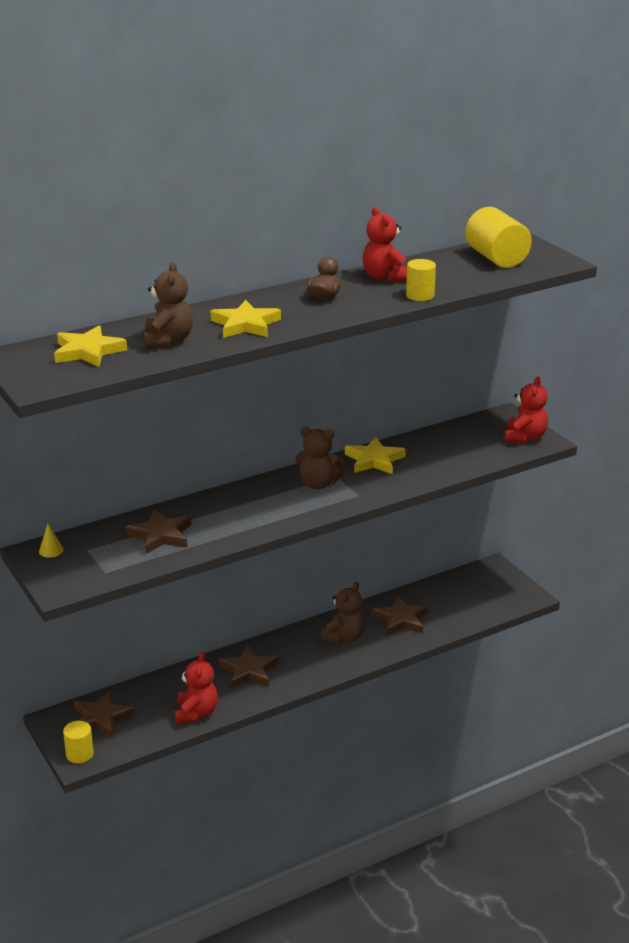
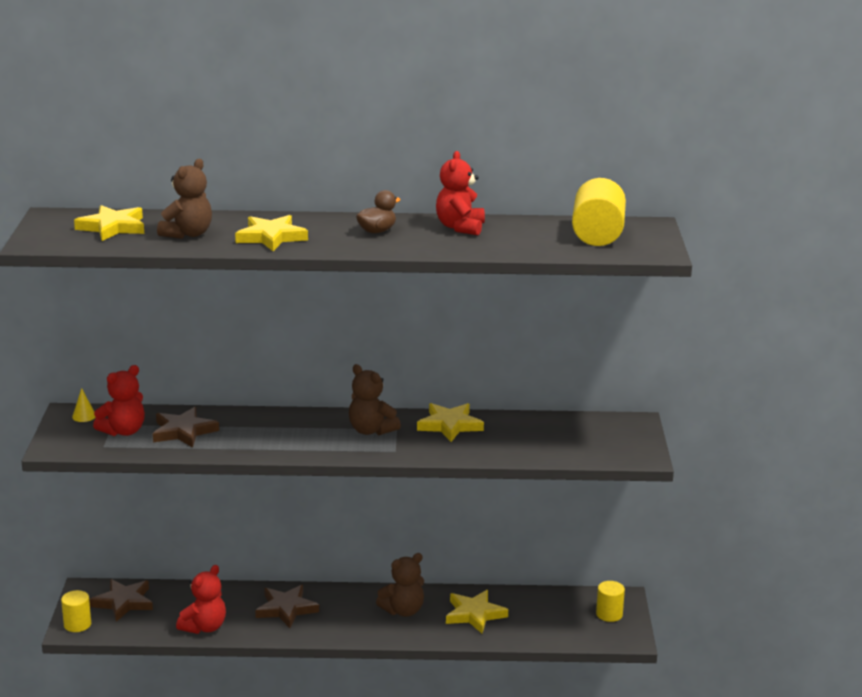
camera: 30 degrees right, 5 degrees down
(401, 619) = (474, 614): brown star -> yellow star
(420, 295) = (466, 250): yellow cylinder -> yellow cylinder (609, 614)
(525, 437) = (627, 448): red teddy bear -> red teddy bear (123, 431)

